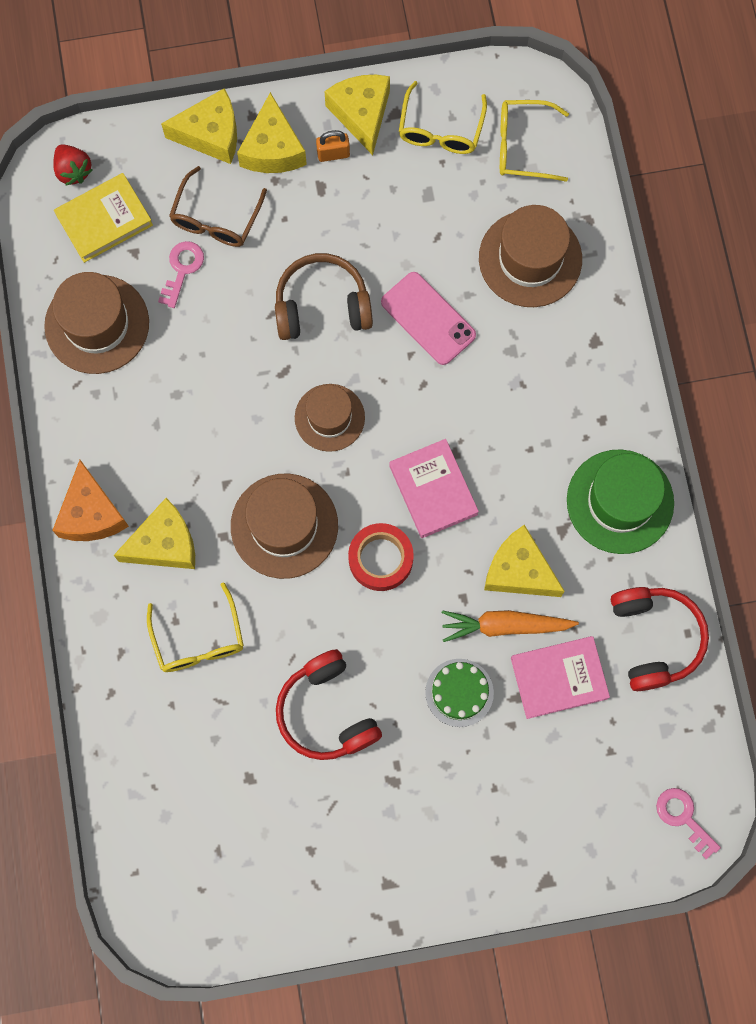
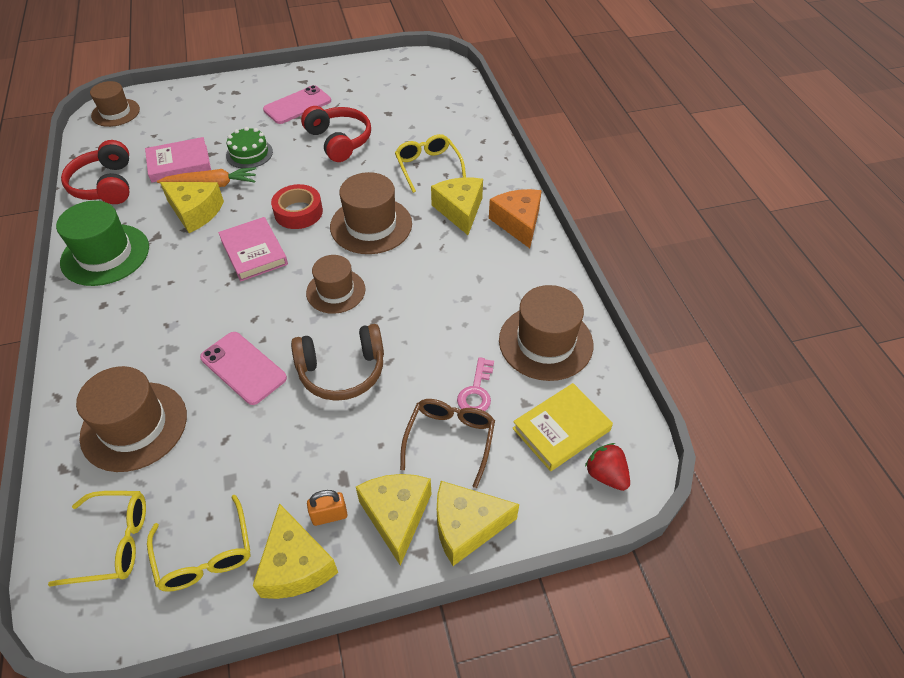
camera: 175 degrees right, 25 degrees down
(164, 544) = (460, 210): yellow cheese -> yellow cheese turned 105 degrees clockwise
(394, 812) = (297, 105): none -> pink phone
(440, 129) = (205, 554): yellow glasses -> yellow glasses turned 150 degrees clockwise
(683, 817) = (115, 112): pink key -> brown hat

